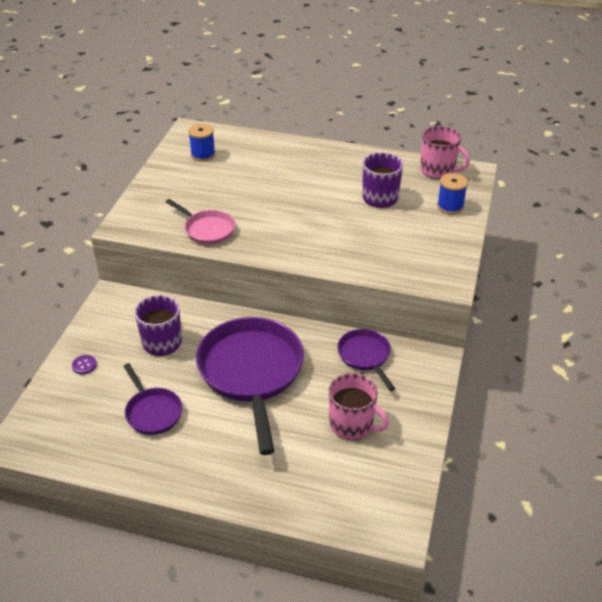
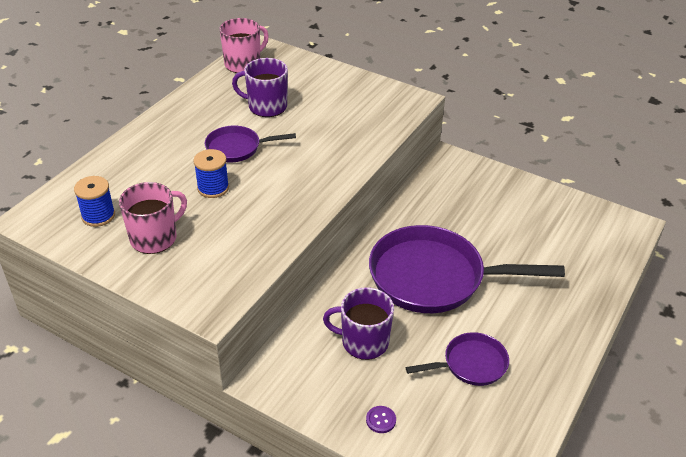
camera: 75 degrees left, 0 degrees up
(207, 229) = (257, 235): pink pan -> none
(352, 424) = (516, 224): pink mug -> pink mug (155, 238)
(365, 356) = (434, 197): purple pan -> purple pan (237, 148)
(450, 206) = (305, 72): blue spool -> blue spool (213, 188)

